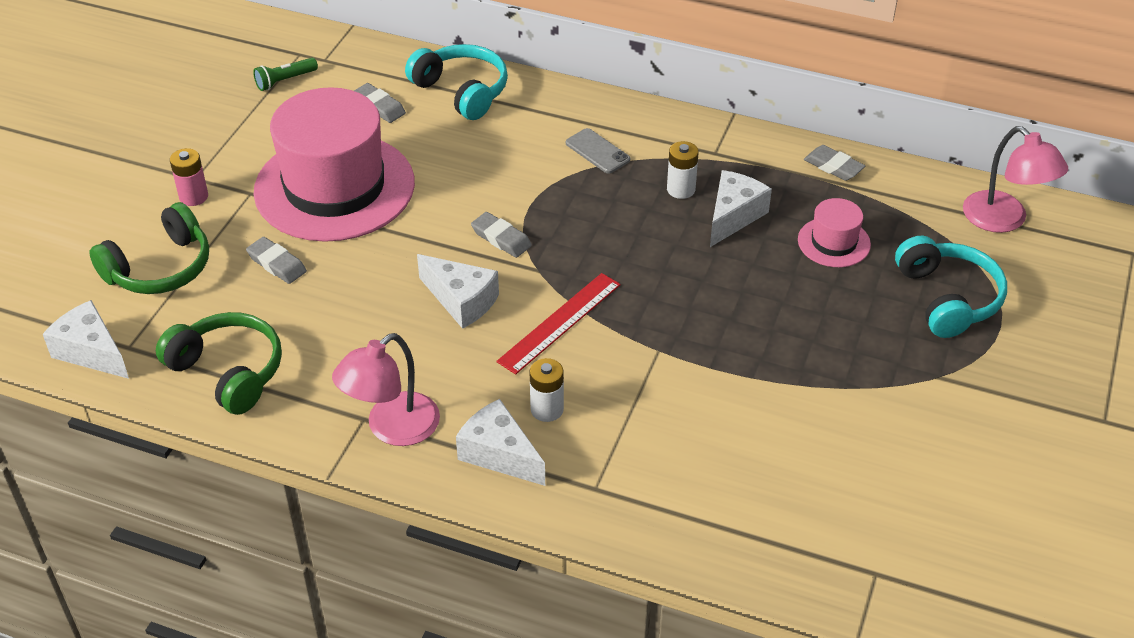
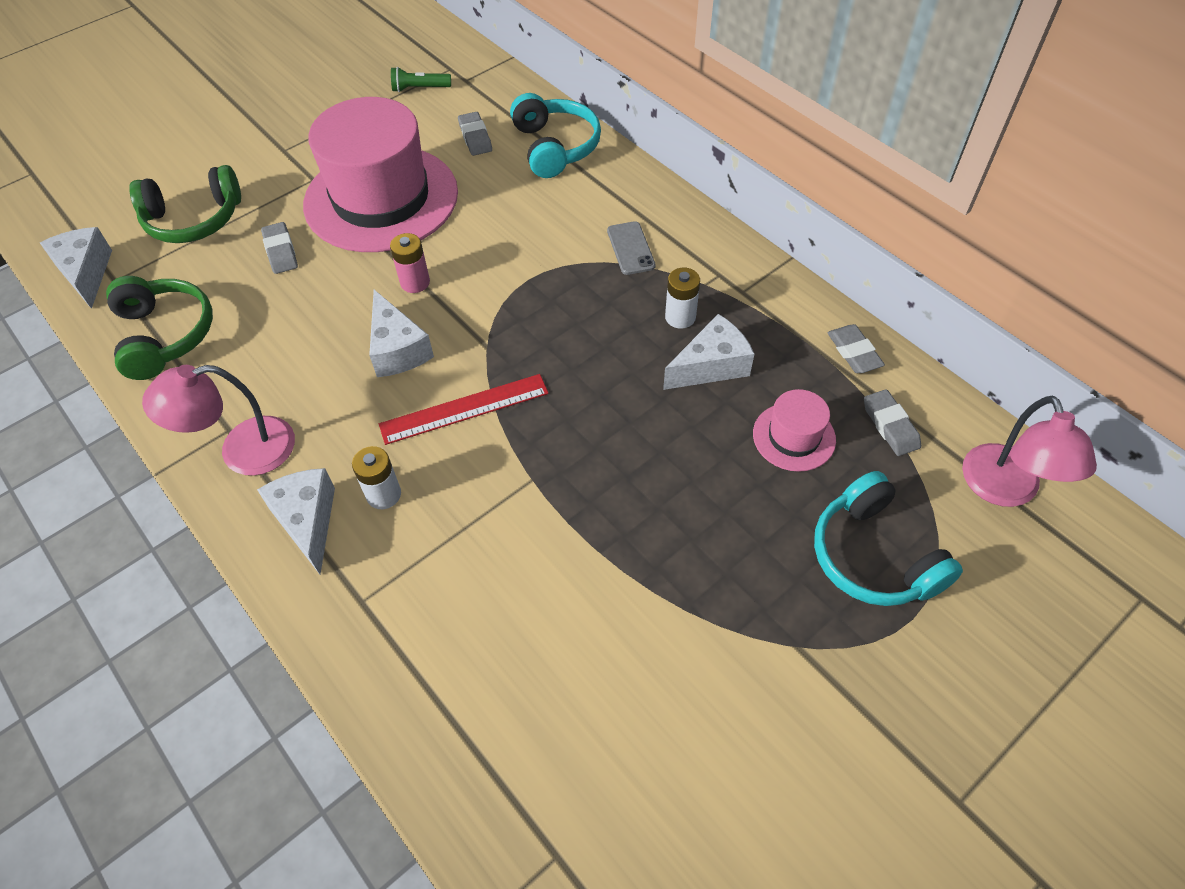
camera: 30 degrees right, 10 degrees up
(193, 196) = (269, 166): pink battery -> pink battery (415, 282)
(501, 238) = (479, 301): grey eraser -> grey eraser (890, 426)
(947, 298) = (874, 556): turquoise headphones -> turquoise headphones turned 135 degrees clockwise

